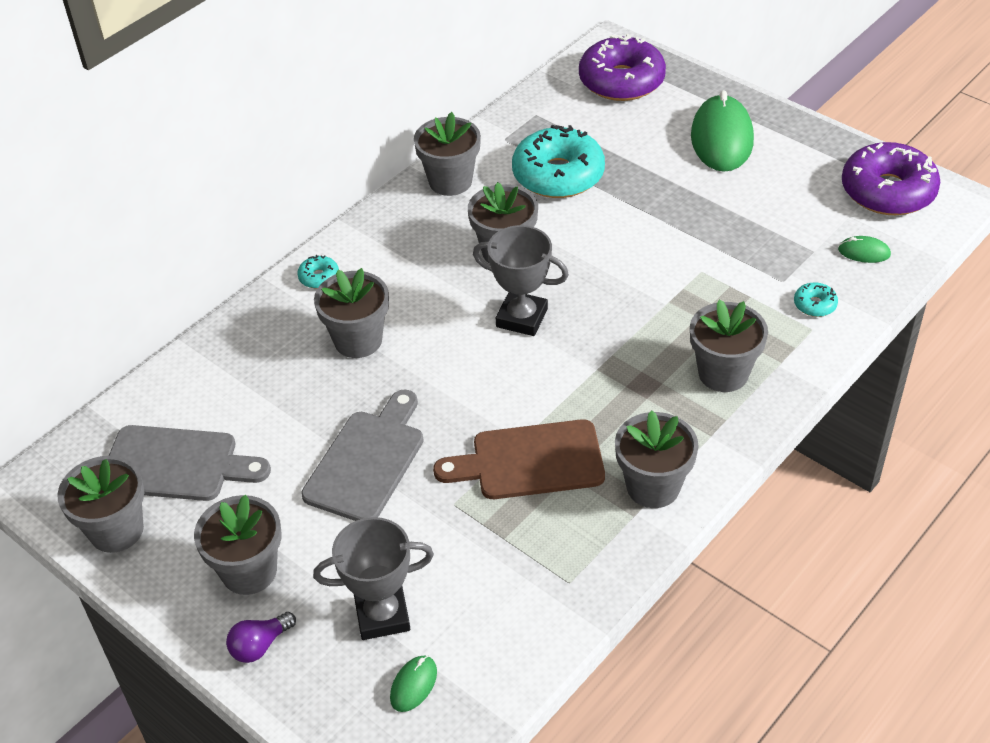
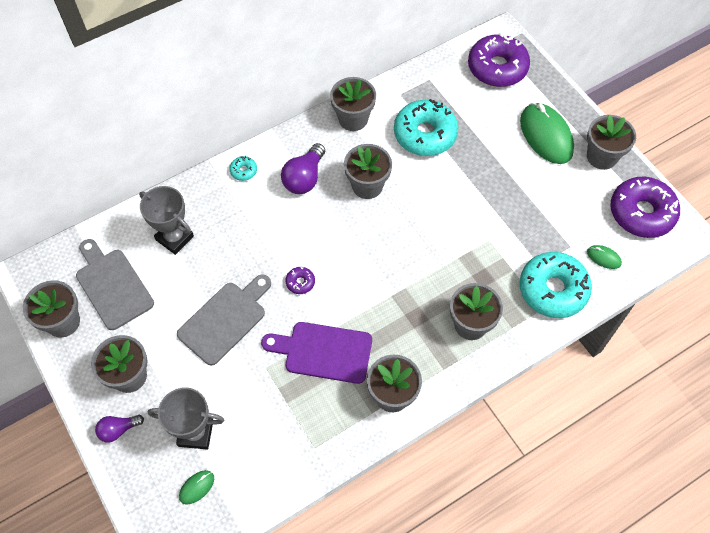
camera: 15 degrees right, 15 degrees up
(177, 464) = (112, 286): grey cutting board -> grey cutting board turned 150 degrees counterclockwise
(358, 340) = (251, 227): grey flower pot -> grey flower pot (601, 157)
(411, 264) = (304, 178): none -> purple light bulb
(459, 387) = (300, 282): none -> purple donut
(522, 318) = (359, 241): grey trophy -> grey trophy (174, 238)
(530, 461) = (323, 352): brown cutting board -> purple cutting board
(721, 138) = (546, 135): green mouse -> green mouse turned 45 degrees counterclockwise
(814, 305) = (553, 289): turquoise donut -> turquoise donut, size x2.38

